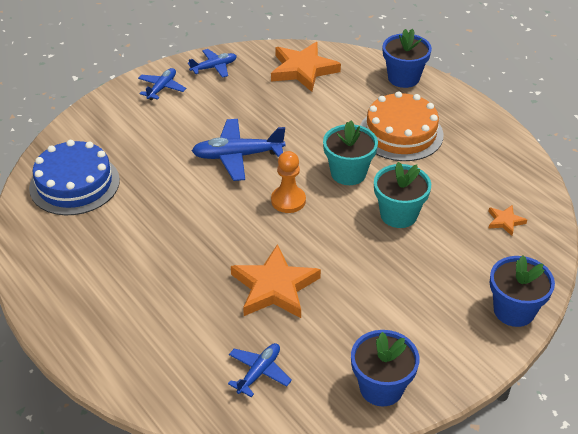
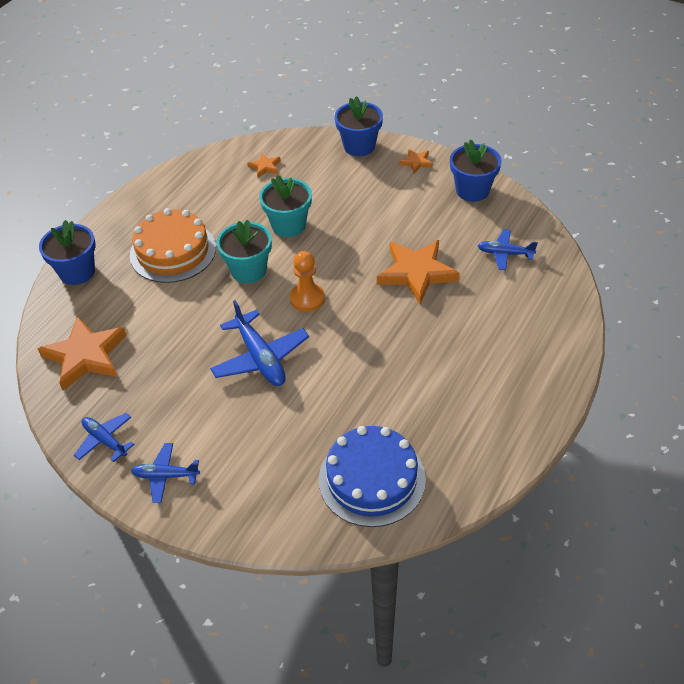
camera: 110 degrees left, 5 degrees up
(460, 353) = (416, 162): none -> orange star

